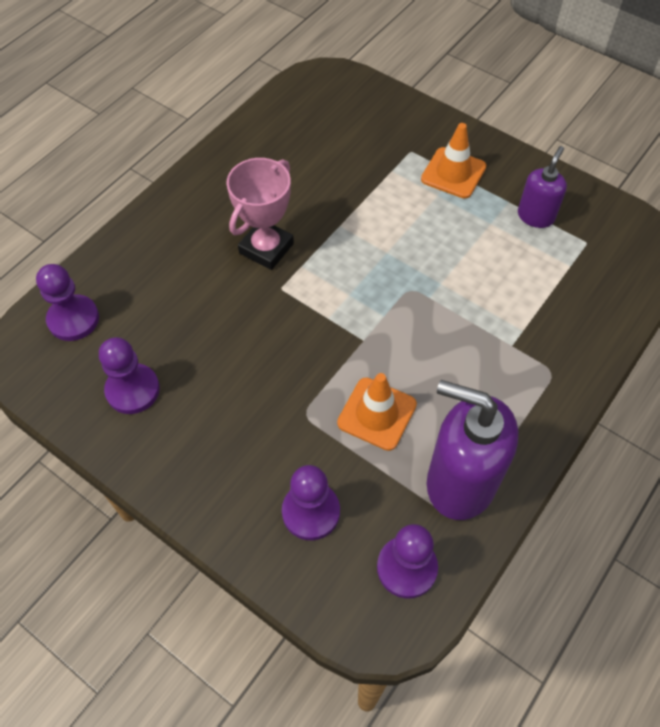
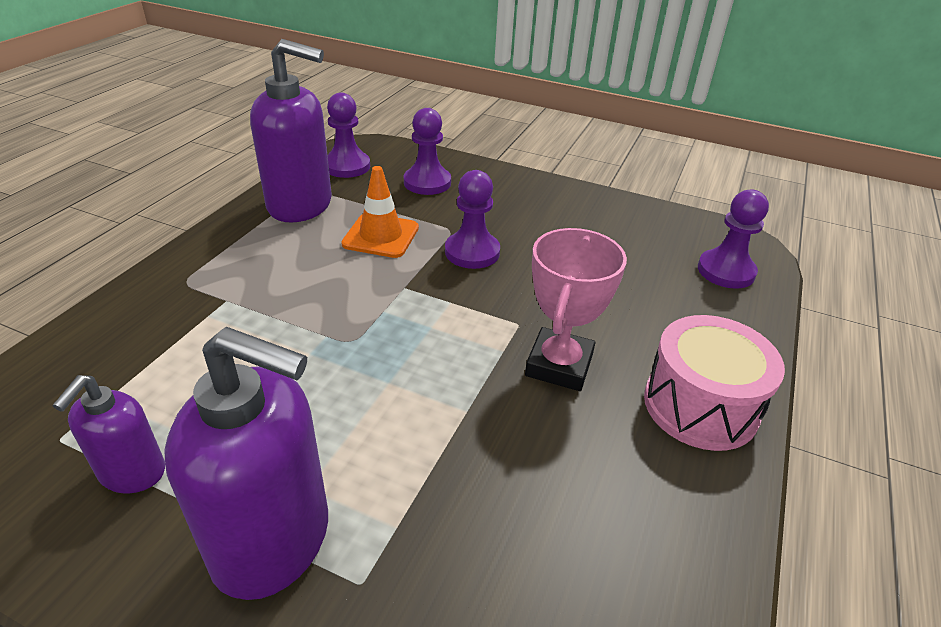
camera: 165 degrees right, 20 degrees down
(133, 390) = (620, 230): purple pawn -> purple pawn (472, 252)
(189, 207) = (700, 405): none -> pink drum
(453, 173) = (273, 540): orange traffic cone -> purple soap dispenser

